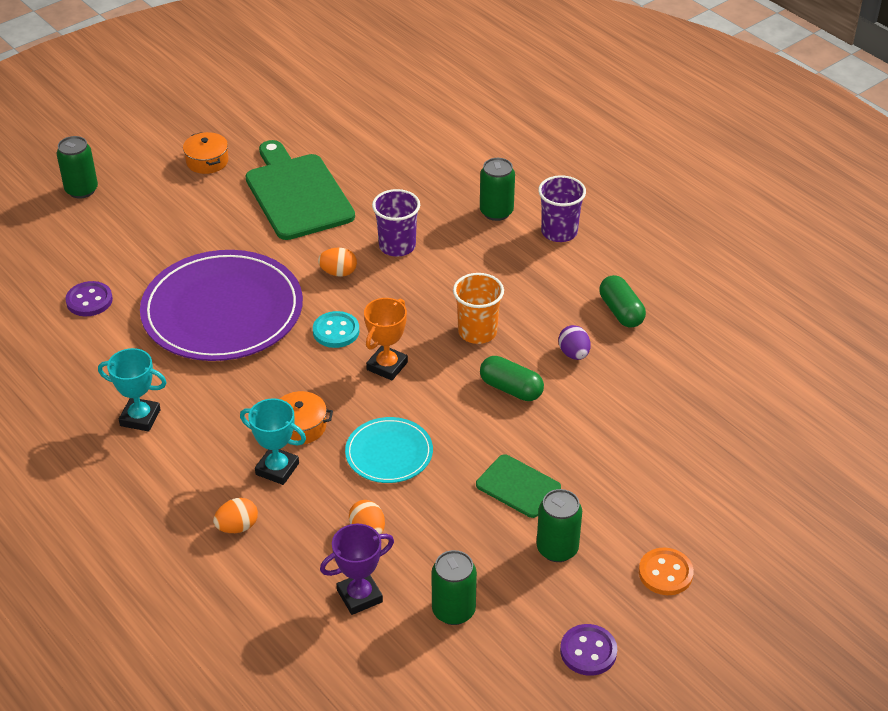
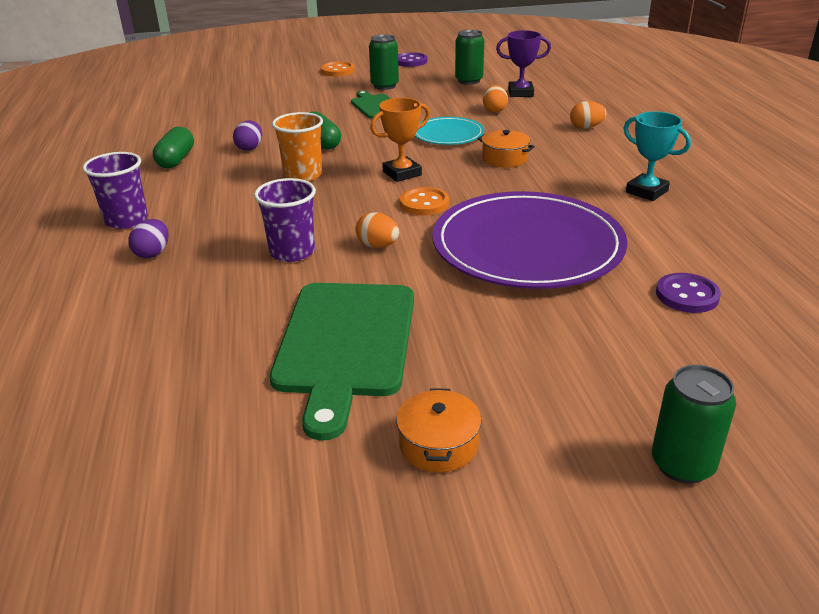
camera: 150 degrees left, 10 degrees down
(277, 469) = (539, 144): turquoise trophy -> none
(336, 331) = (424, 203): turquoise button -> orange button
(496, 212) = (153, 253): green can -> purple egg

